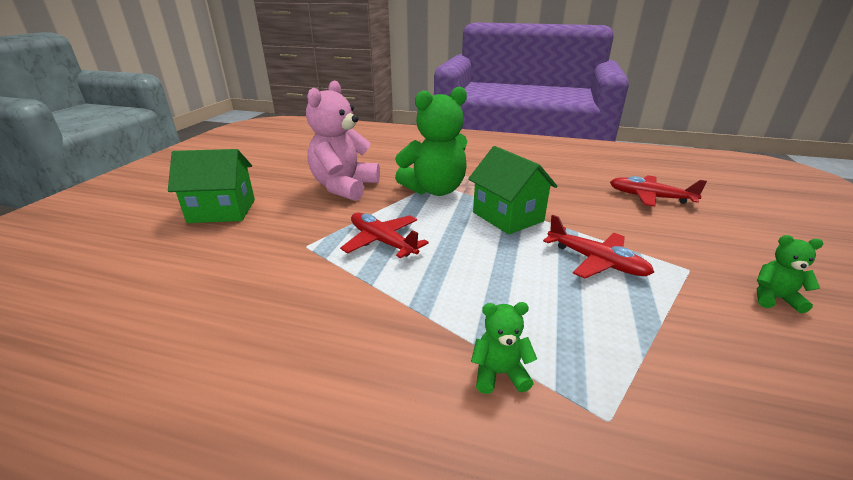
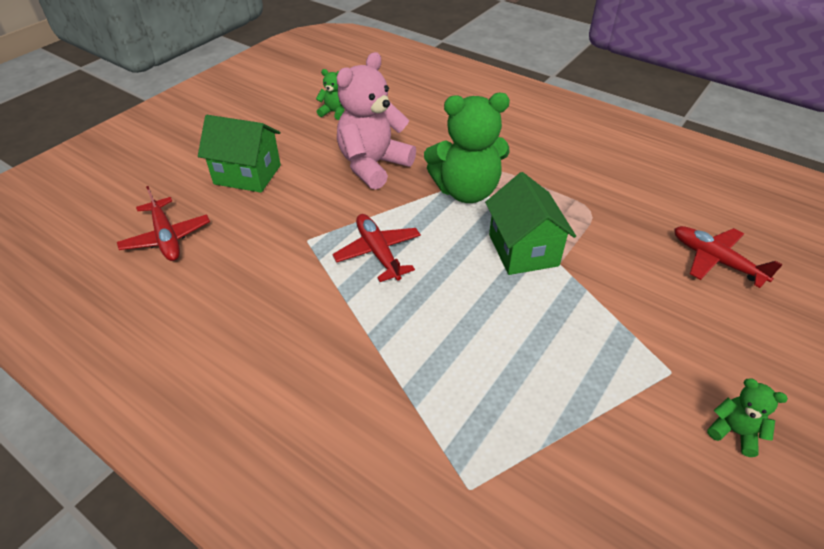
camera: 20 degrees right, 15 degrees up
(499, 373) = (407, 422): green teddy bear -> green teddy bear (334, 112)
(596, 261) = (577, 334): red plane -> red plane (166, 237)

